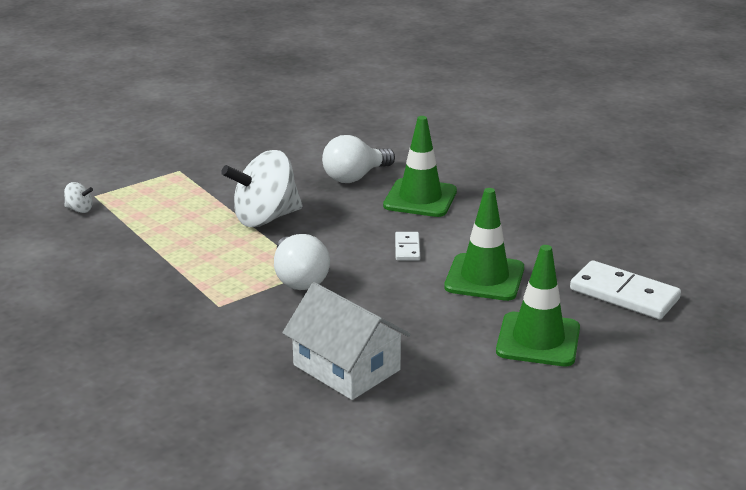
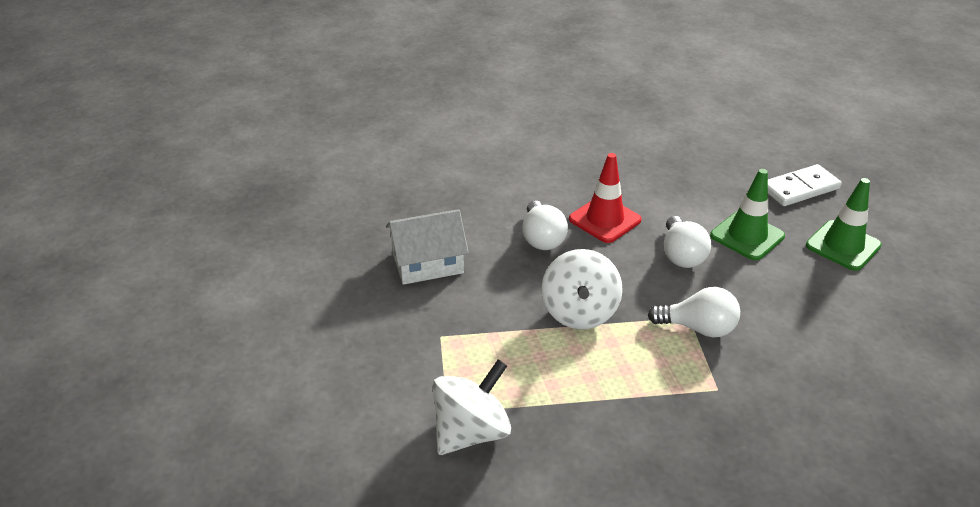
camera: 60 degrees left, 10 degrees up
(79, 209) = (471, 432): white spinning top -> white spinning top, size x2.40
(346, 367) = (845, 348): white house -> white house (427, 262)
(407, 248) = (681, 255): white domino -> white light bulb
(420, 198) = (604, 219): green traffic cone -> red traffic cone

